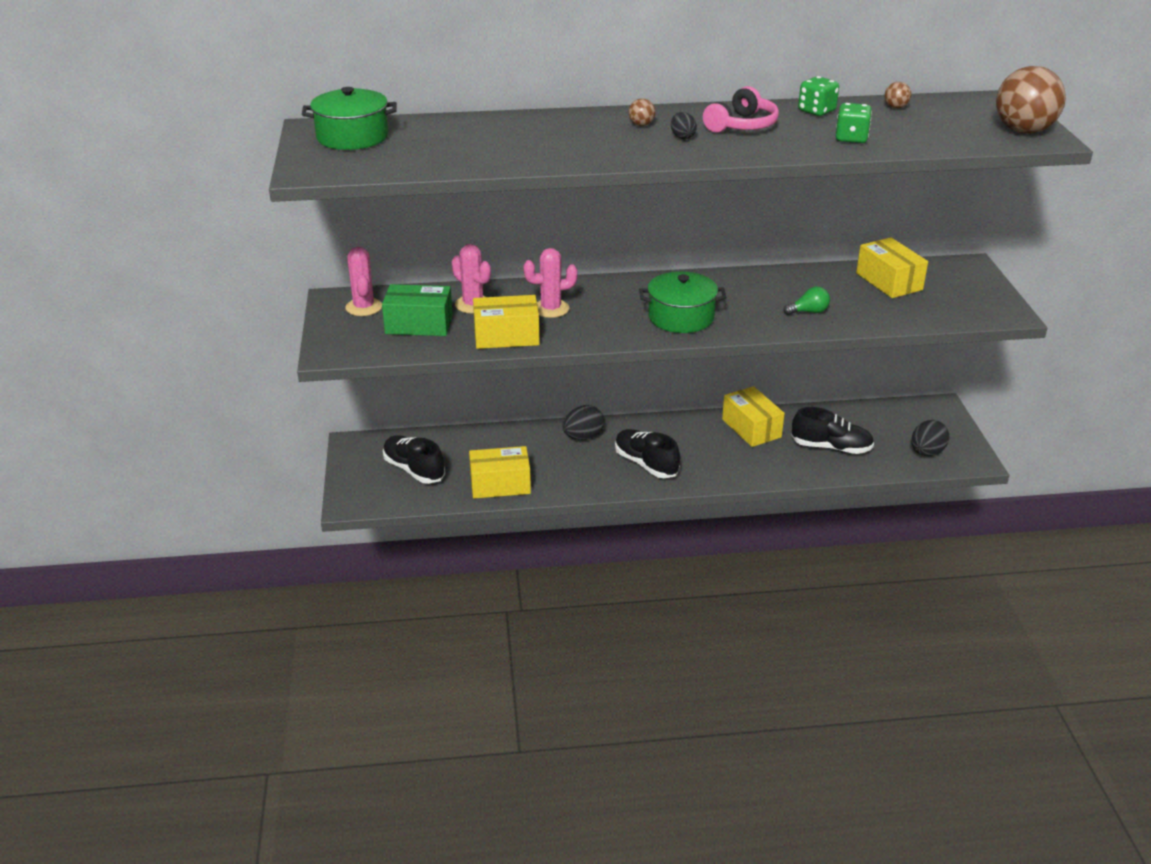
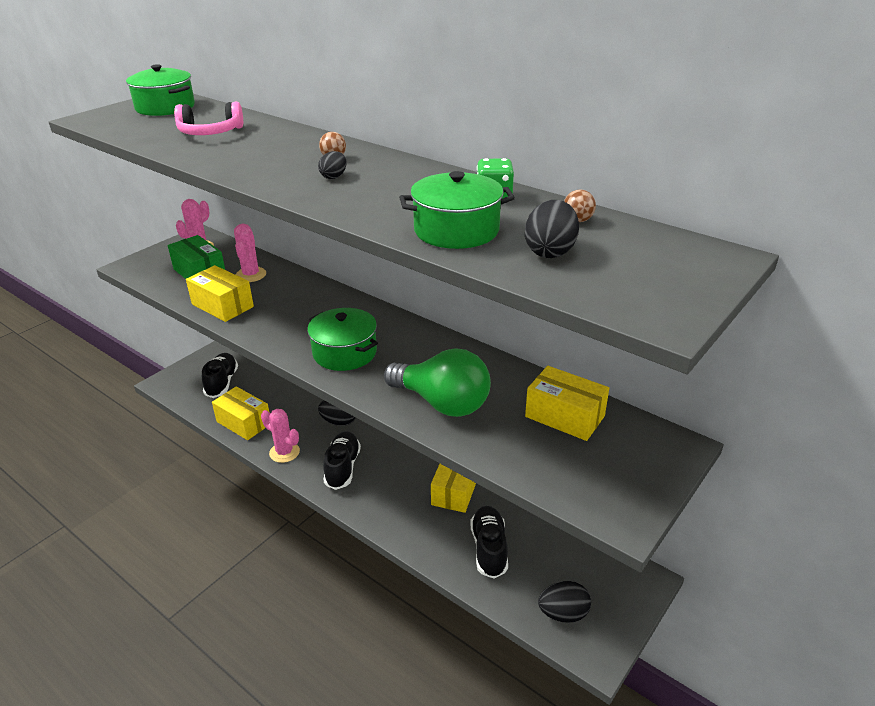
camera: 45 degrees right, 0 degrees up
(551, 309) = (283, 301): pink cactus -> pink cactus (284, 452)
(742, 125) = (400, 185): pink headphones -> pink headphones (210, 133)
(808, 312) = (442, 403): green light bulb -> green light bulb, size x2.31
(831, 447) = (489, 549): black shoe -> black shoe turned 150 degrees counterclockwise
(851, 138) = (456, 230): green dice -> green pot
(889, 281) = (564, 416): yellow box -> yellow box turned 75 degrees counterclockwise
(926, 130) = (550, 252): none -> black egg
(1023, 131) = (657, 297): brown ball -> none

